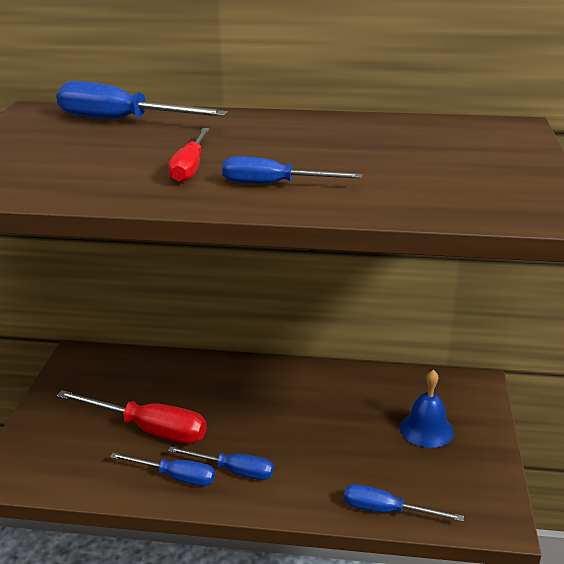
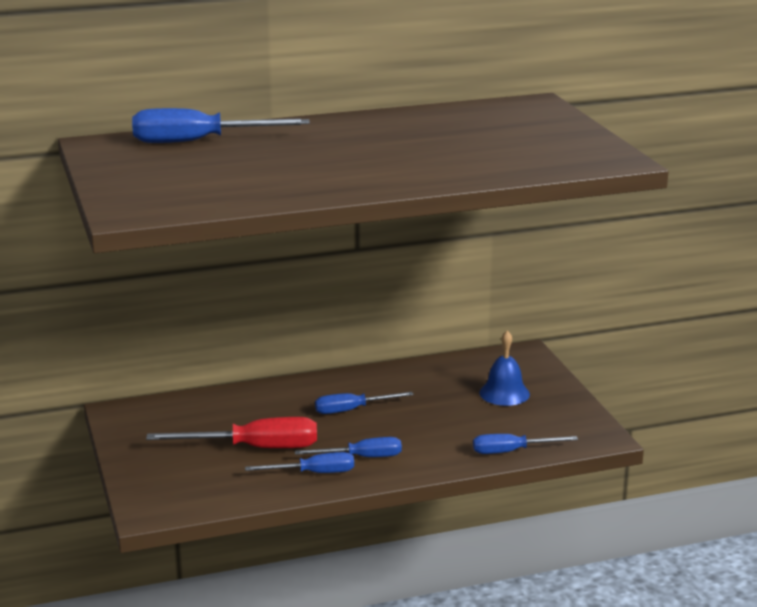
camera: 25 degrees left, 5 degrees down
(190, 168) = (321, 168): red screwdriver -> none
(274, 184) = (405, 170): blue screwdriver -> blue screwdriver (352, 410)

